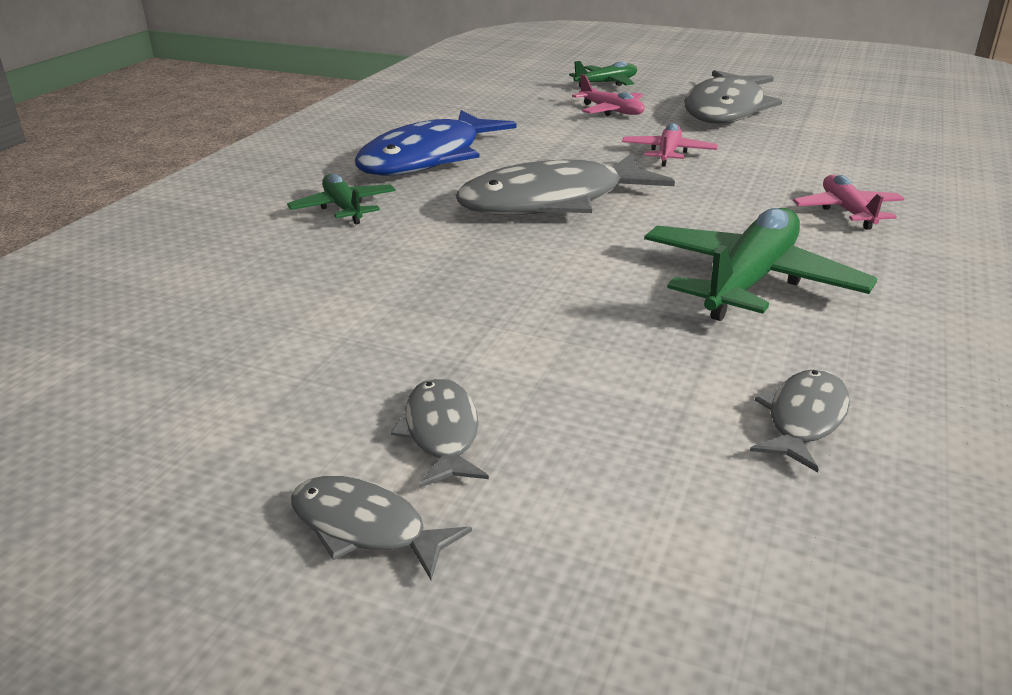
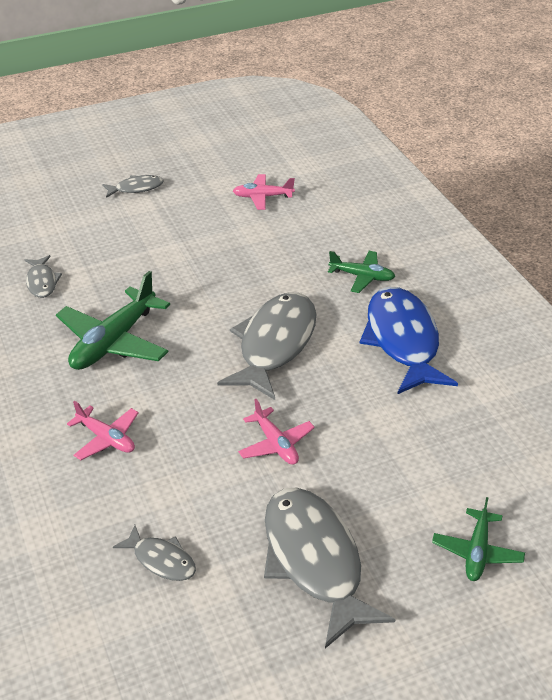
camera: 135 degrees right, 10 degrees up
(441, 433) = (152, 216): grey fish -> grey fish (161, 560)
(611, 111) = (395, 490): pink plane -> pink plane (263, 197)
(749, 281) = (114, 341): green plane -> green plane turned 45 degrees clockwise

